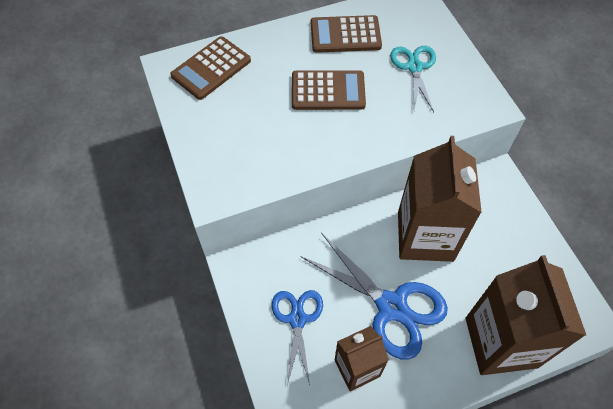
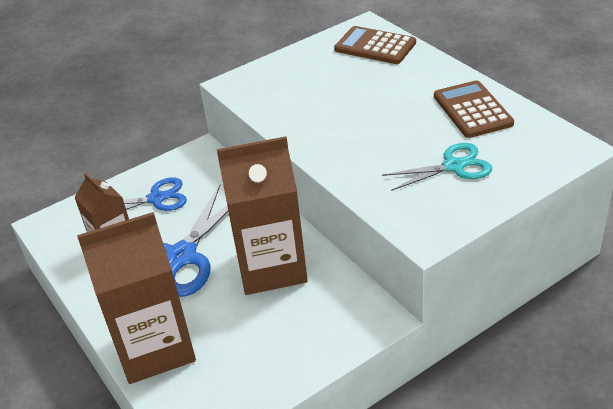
camera: 80 degrees right, 20 degrees down
(328, 91) = (384, 116): brown calculator -> none

